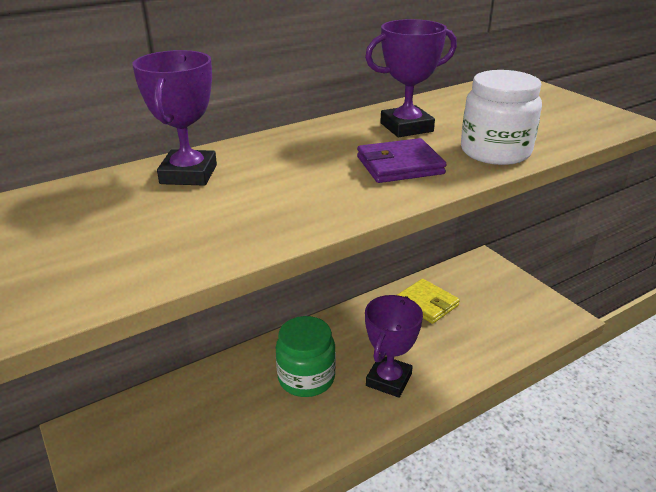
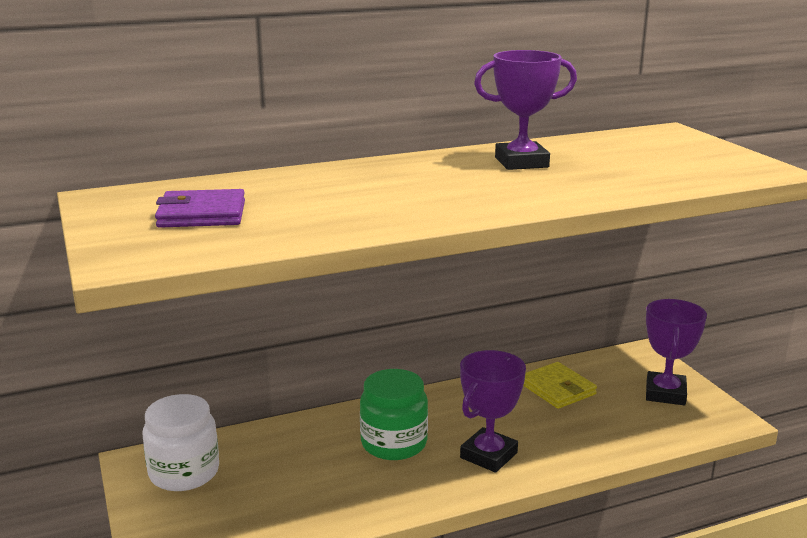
camera: 10 degrees right, 10 degrees down
(189, 174) = (281, 184): purple trophy -> purple trophy (665, 393)
(399, 165) = (496, 191): purple wallet -> purple wallet (202, 214)
(495, 152) = (606, 187): white jar -> white jar (184, 472)

